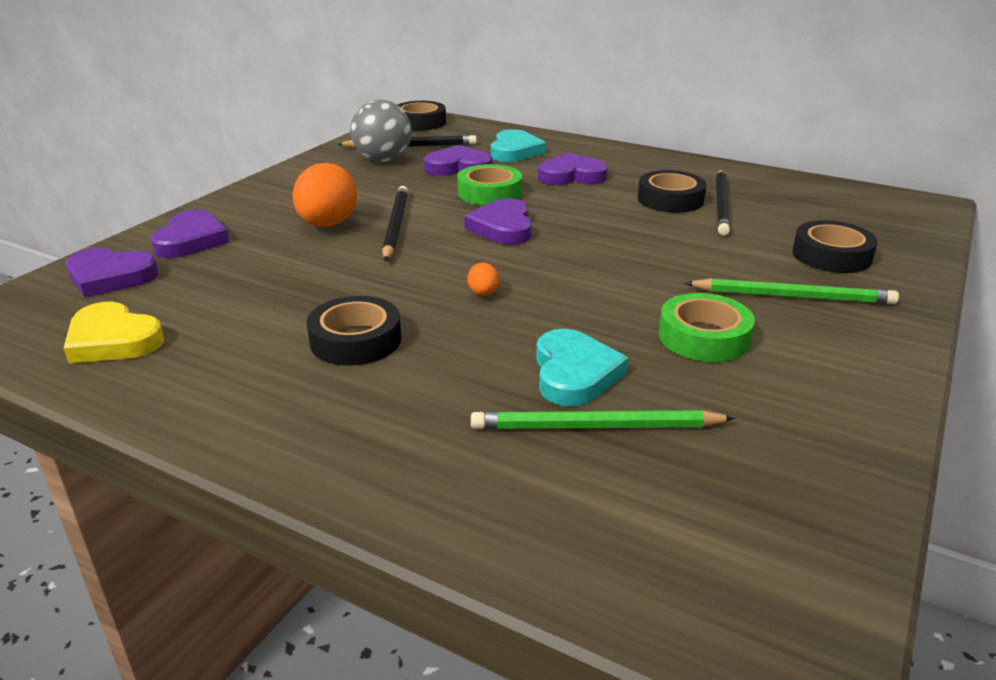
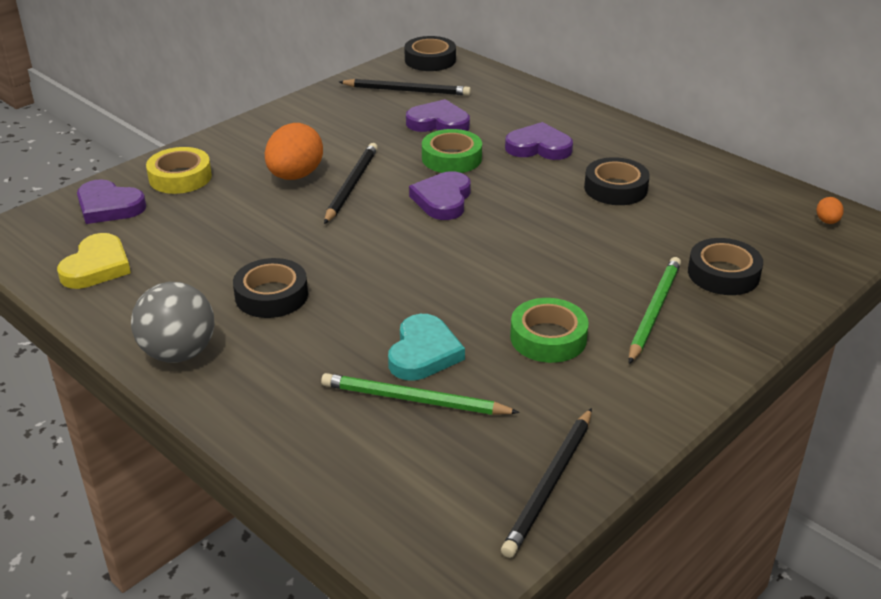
camera: 15 degrees right, 5 degrees up
(113, 340) = (97, 266): yellow heart -> yellow heart turned 120 degrees counterclockwise
(191, 240) = (180, 177): purple heart -> yellow tape
(383, 160) = (374, 105): grey ball -> grey ball (179, 353)
(483, 294) = (391, 267): orange egg -> orange egg (827, 221)
(515, 151) = (502, 109): turquoise heart -> none
(721, 204) = (661, 201): black pencil -> black pencil (550, 484)
(793, 296) = (654, 311): green pencil -> green pencil turned 90 degrees counterclockwise

